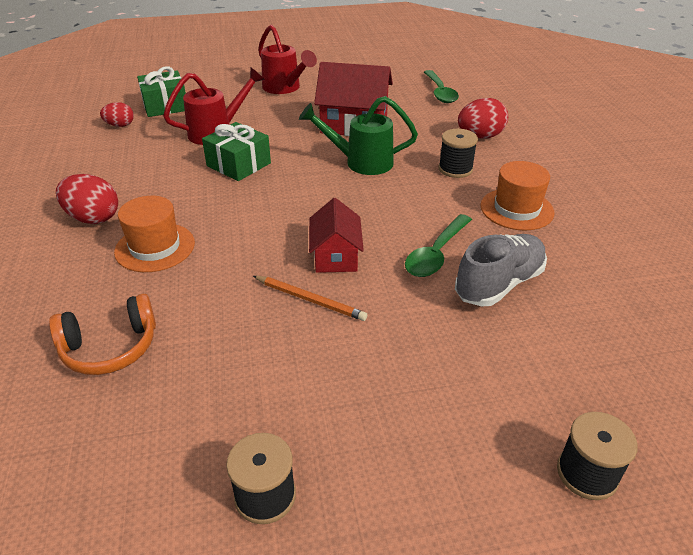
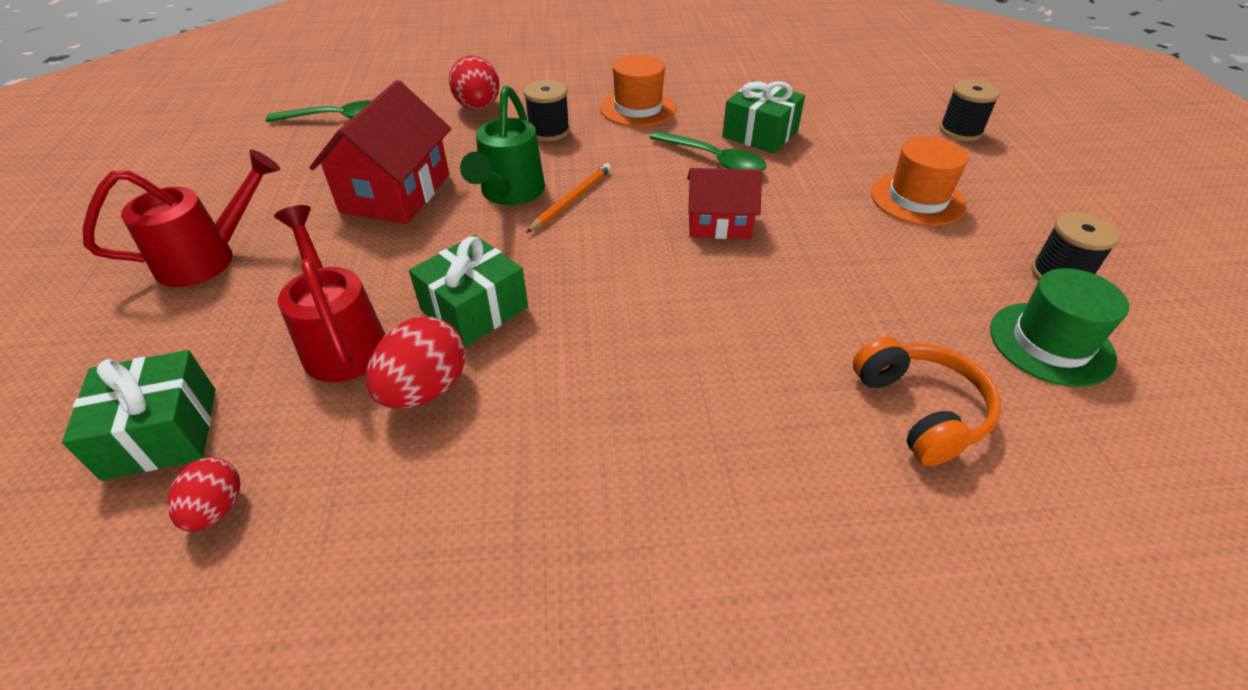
camera: 85 degrees left, 5 degrees up
(93, 218) = (609, 489): red egg -> red egg (425, 390)
(155, 247) = (700, 390): orange hat -> orange hat (917, 199)
(163, 453) = (1051, 343): none -> green hat
(310, 300) = (799, 244): orange pencil -> orange pencil (572, 200)
(499, 284) = (760, 134): grey shoe -> green gift

